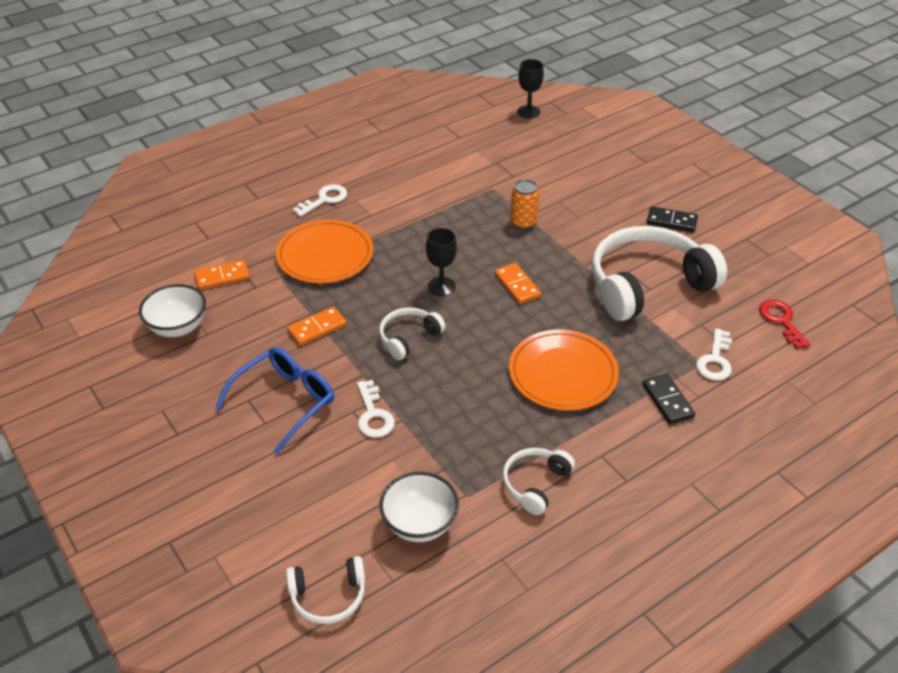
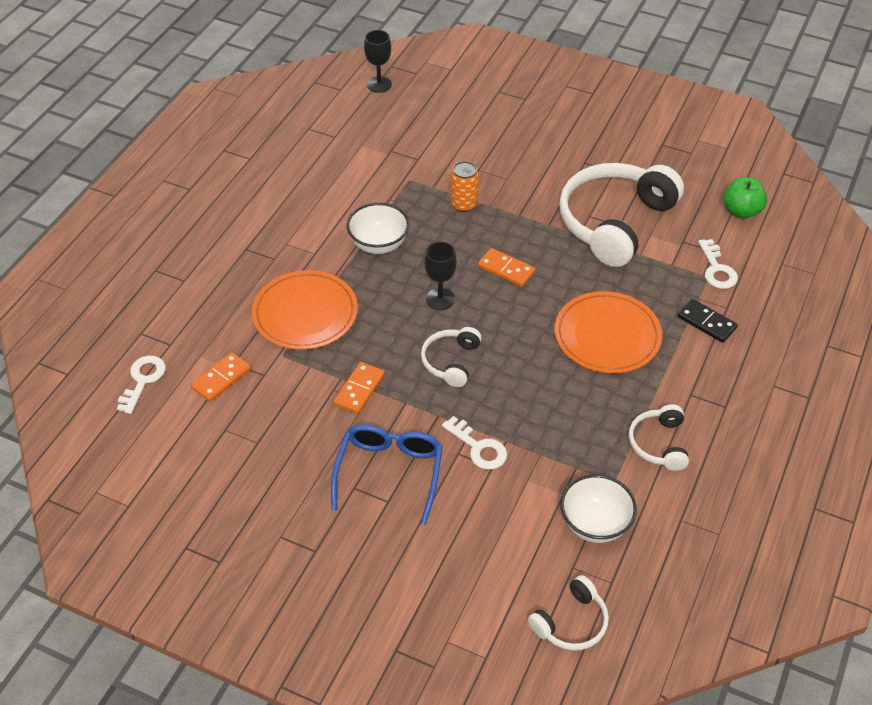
camera: 30 degrees left, 5 degrees up
(178, 327) = (222, 449): white bowl -> white bowl (378, 244)
(324, 199) = (255, 255): white key -> white key (143, 380)
(671, 221) = (590, 152): black domino -> none
(781, 320) = (741, 211): red key -> green apple

